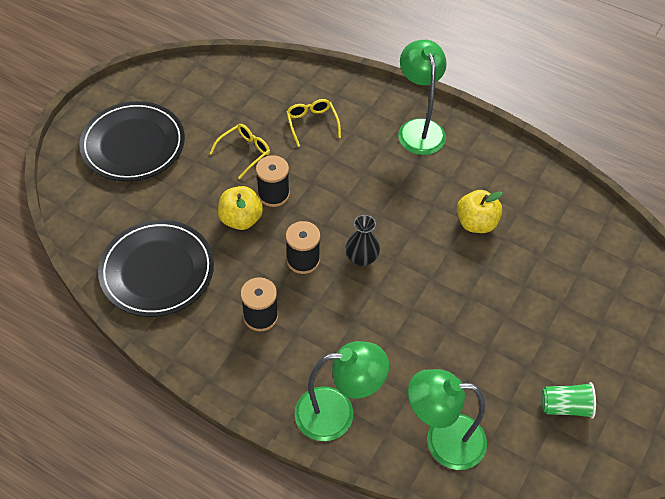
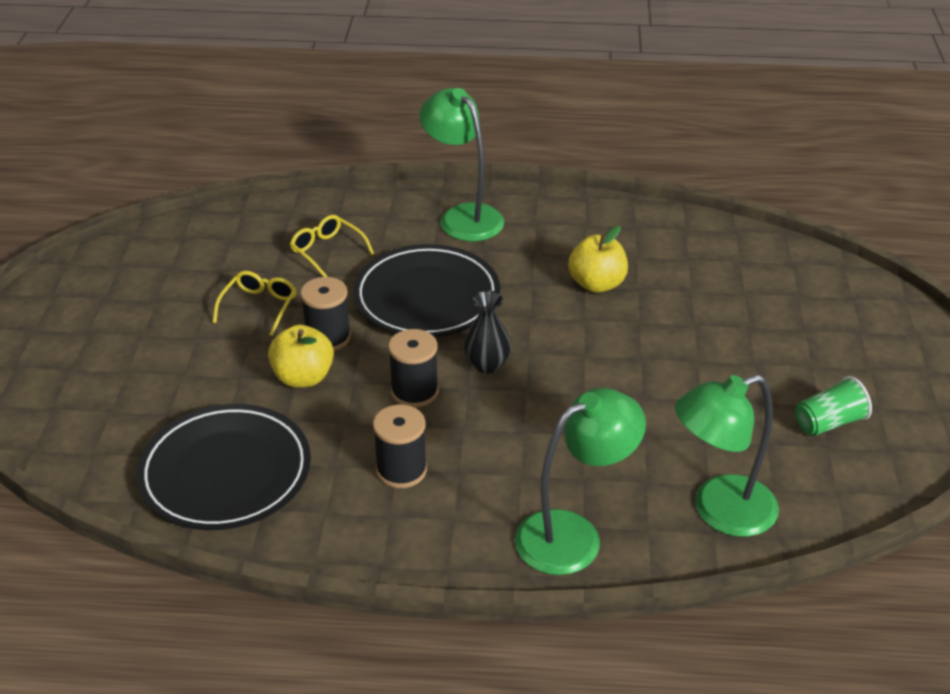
camera: 25 degrees left, 15 degrees down
(133, 145) = (98, 347): black plate -> black plate (427, 297)

